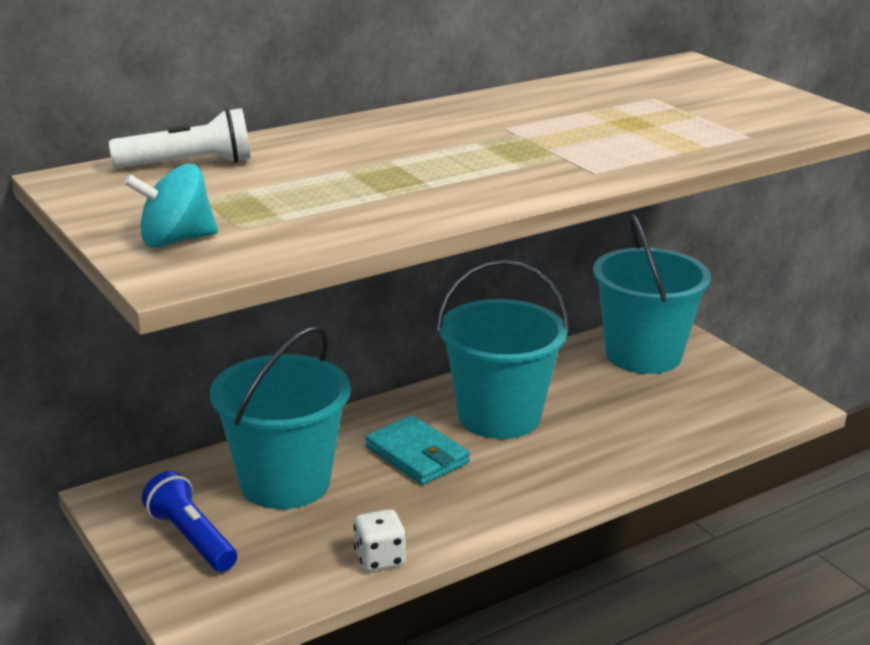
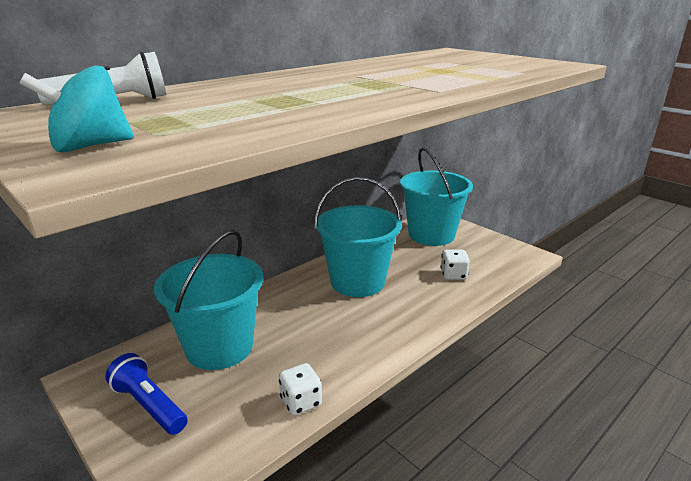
camera: 10 degrees left, 0 degrees up
(417, 455) = (310, 315): turquoise wallet -> none
(651, 422) = (453, 275): none -> white dice

